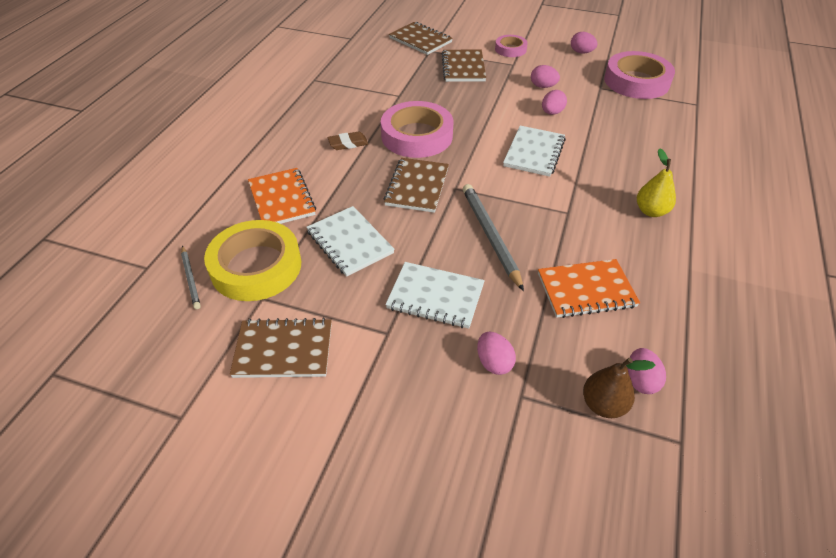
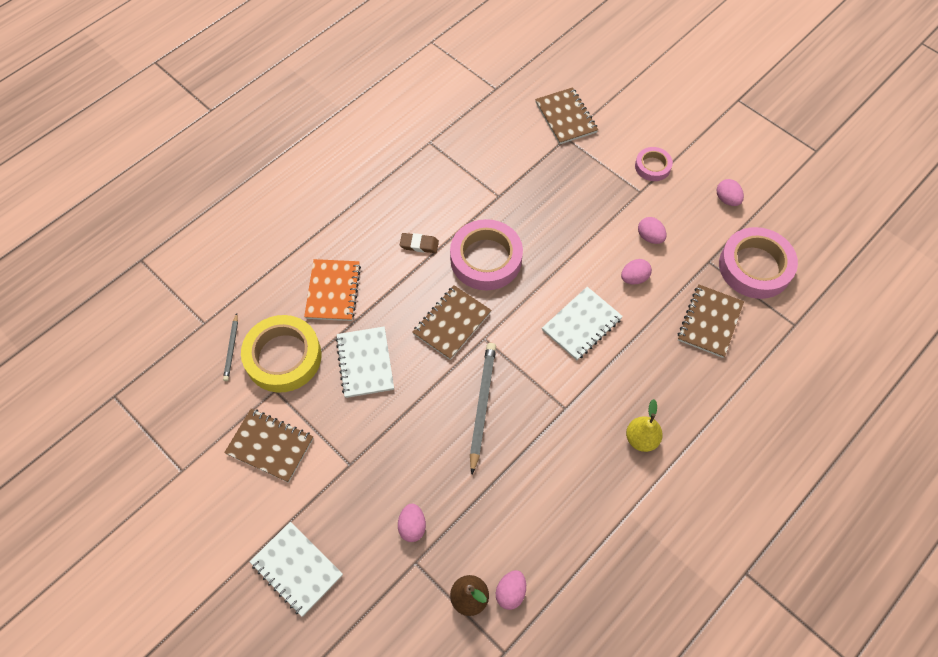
camera: 25 degrees right, 15 degrees up
(435, 297) = (403, 447): white notebook -> white notebook (296, 569)
(463, 67) = (585, 178): brown notebook -> brown notebook (709, 322)
(586, 290) = (525, 495): orange notebook -> none

